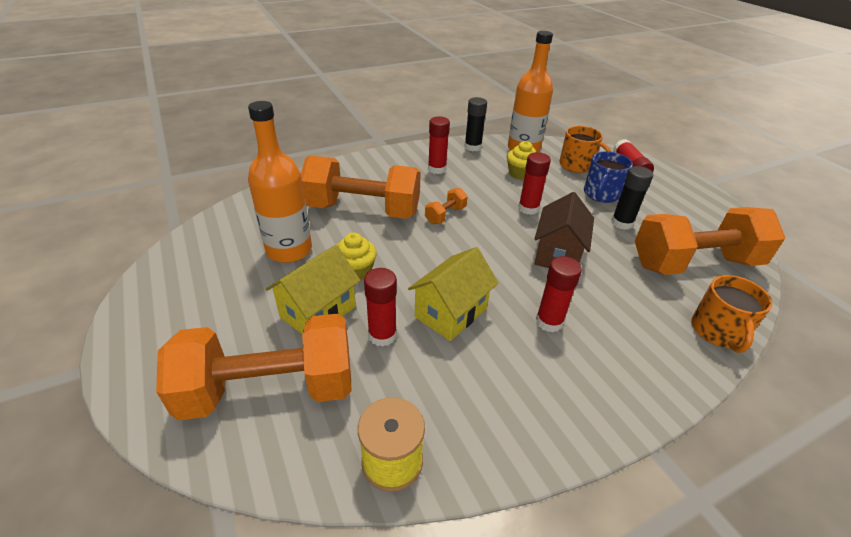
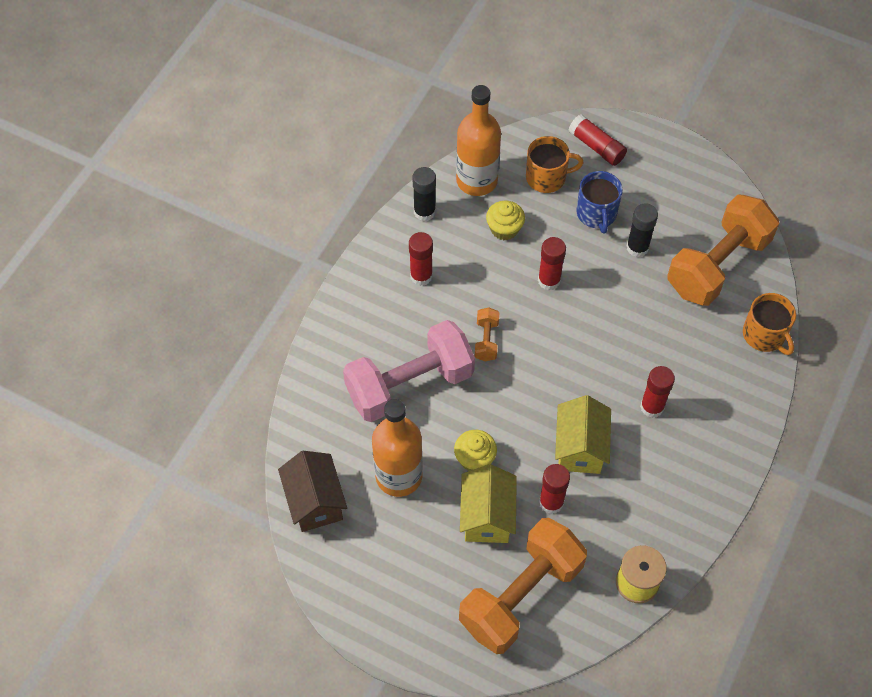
camera: 35 degrees left, 20 degrees up
(363, 210) = (409, 385): orange dumbbell -> pink dumbbell
(557, 254) = (611, 326): brown house -> brown house (315, 501)

